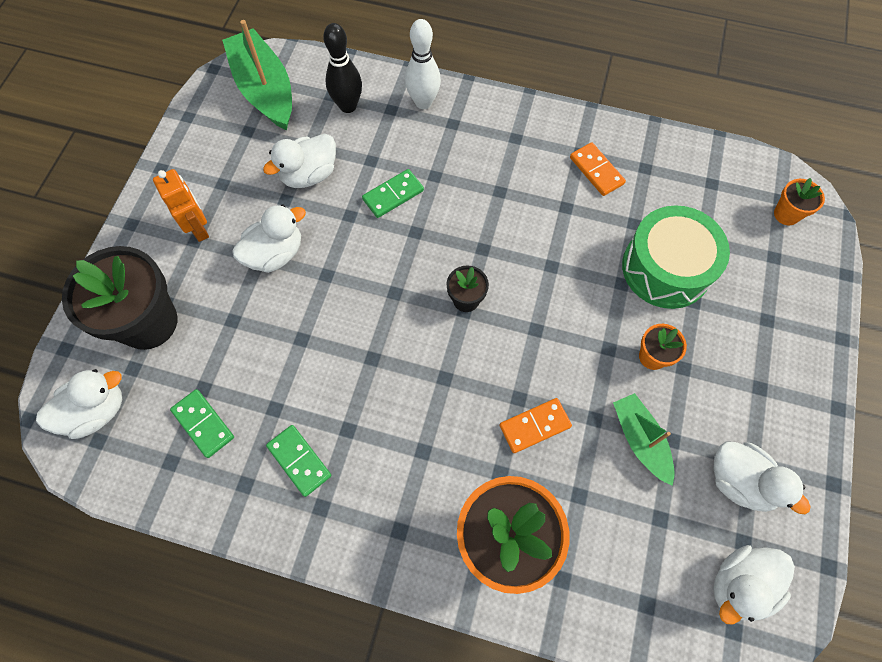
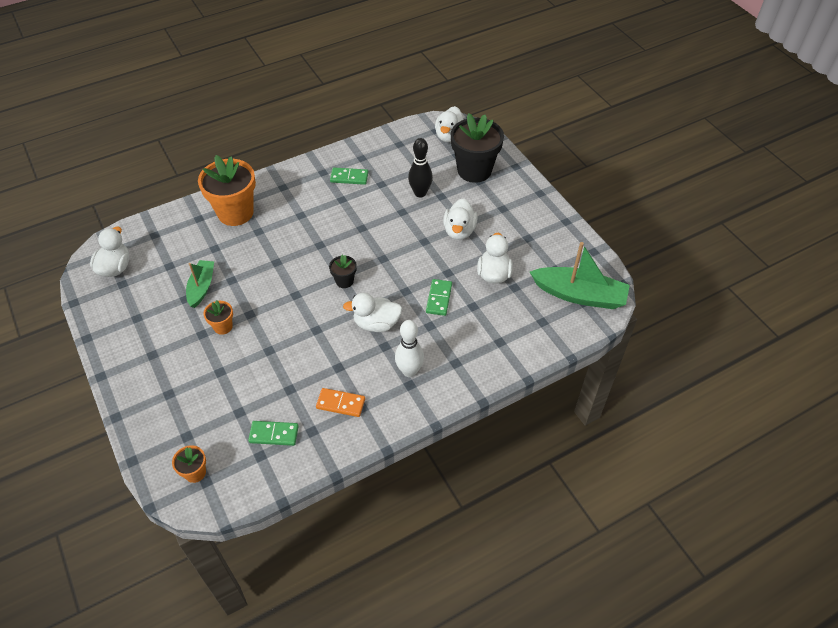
camera: 135 degrees right, 15 degrees down
(199, 228) = (508, 214): orange robot -> none
(203, 424) = (403, 160): green domino -> green domino (274, 434)
(348, 106) = (524, 323): black bowling pin -> black bowling pin (420, 193)
(423, 102) = (487, 361): white bowling pin -> white bowling pin (409, 371)
(534, 426) = (258, 257): orange domino -> none
(640, 440) = (201, 287): green boat -> green boat turned 105 degrees counterclockwise
(666, 268) = (250, 377): green drum -> none
(740, 481) = (138, 305): white duck -> white duck (376, 323)

